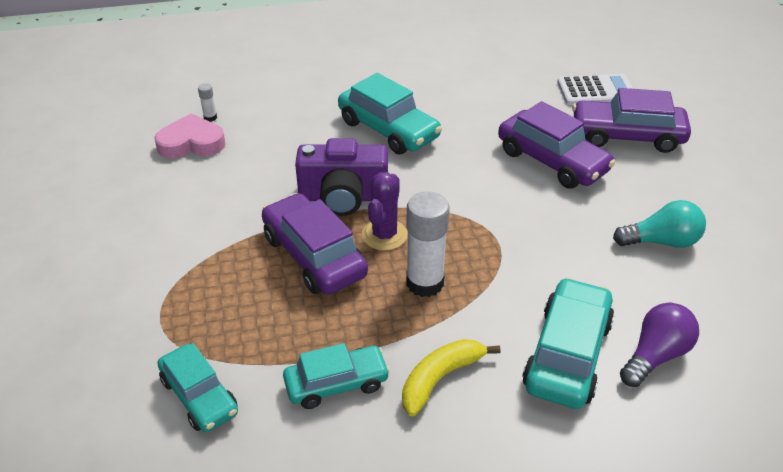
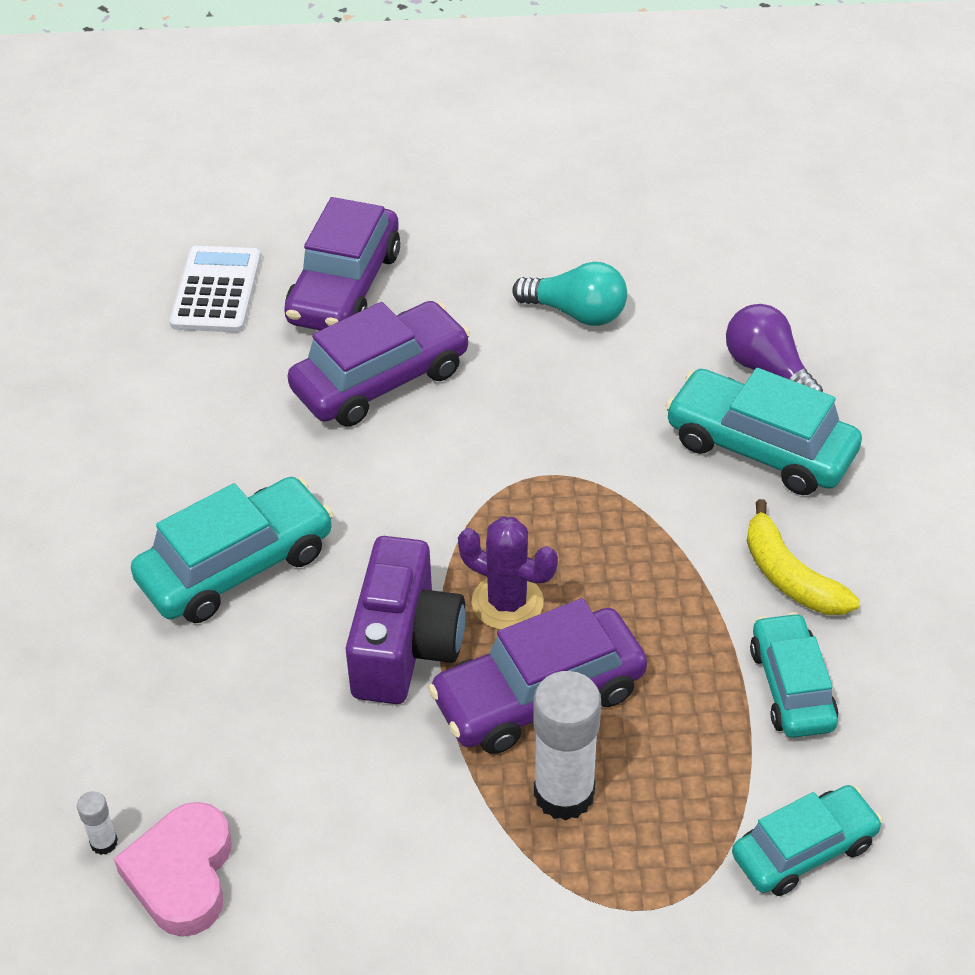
camera: 80 degrees left, 5 degrees up
(425, 283) = (617, 568): white glue stick -> white glue stick (564, 794)
(661, 241) = (576, 313): turquoise light bulb -> turquoise light bulb turned 105 degrees clockwise

